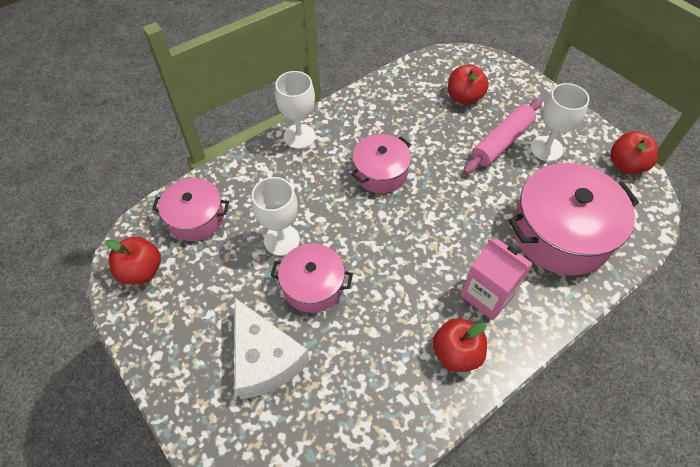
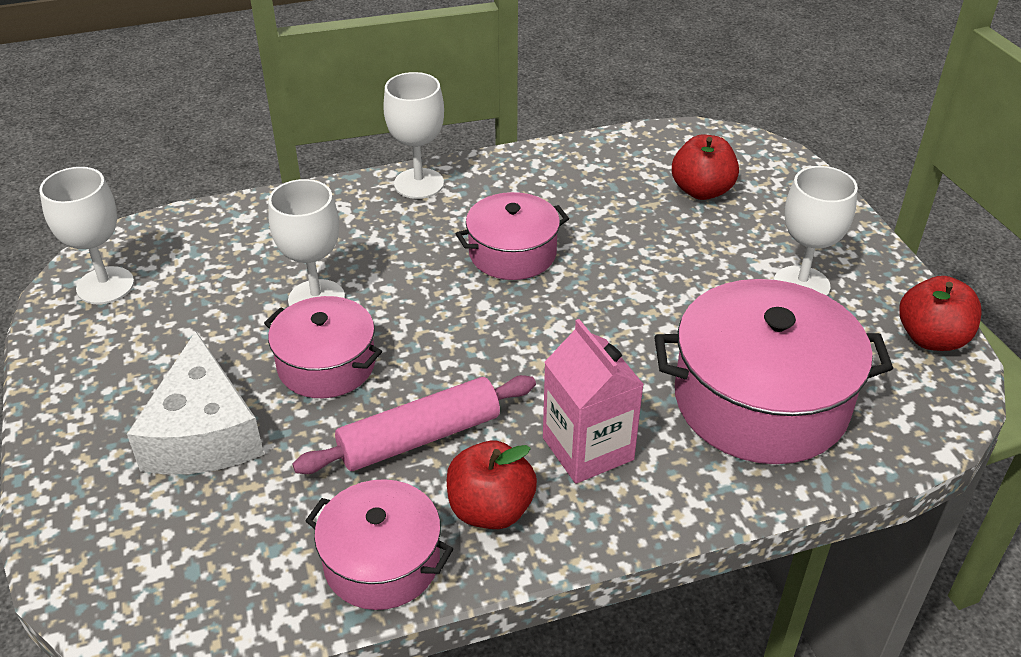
camera: 20 degrees right, 15 degrees down
(141, 271) = (105, 285): red apple -> white goblet
(196, 218) = (215, 244): pink pot -> pink pot (382, 562)
(502, 142) = (730, 259): pink rolling pin -> pink rolling pin (419, 438)

